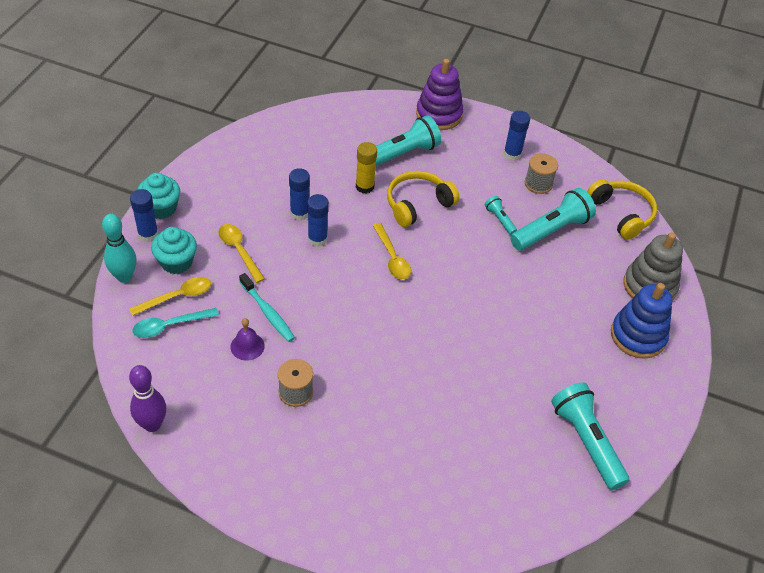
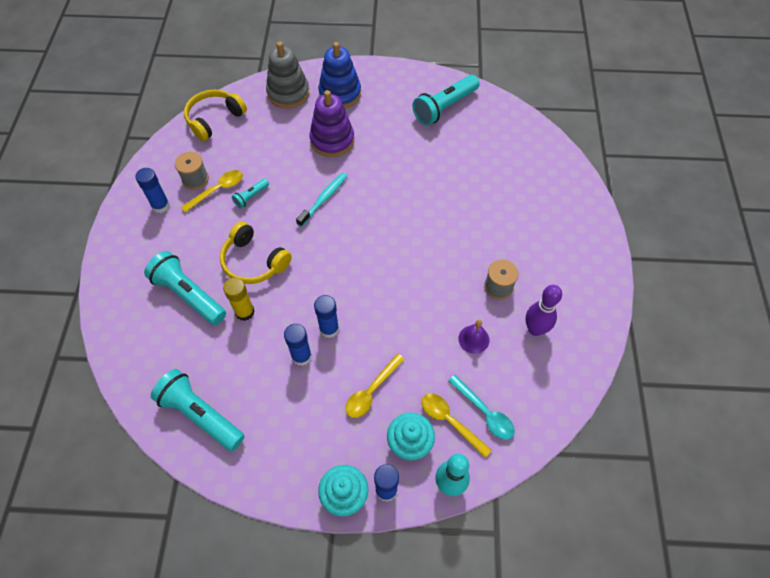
camera: 105 degrees left, 10 degrees up
(152, 424) = (584, 378): purple bowling pin -> purple bowling pin (535, 329)
(267, 312) = (431, 337): turquoise toothbrush -> turquoise toothbrush (324, 199)
(392, 258) = (328, 262): yellow spoon -> yellow spoon (218, 190)
(439, 115) = (116, 278): purple stacking toy -> purple stacking toy (332, 140)
(551, 230) = (251, 160): turquoise flashlight -> turquoise flashlight (201, 415)

